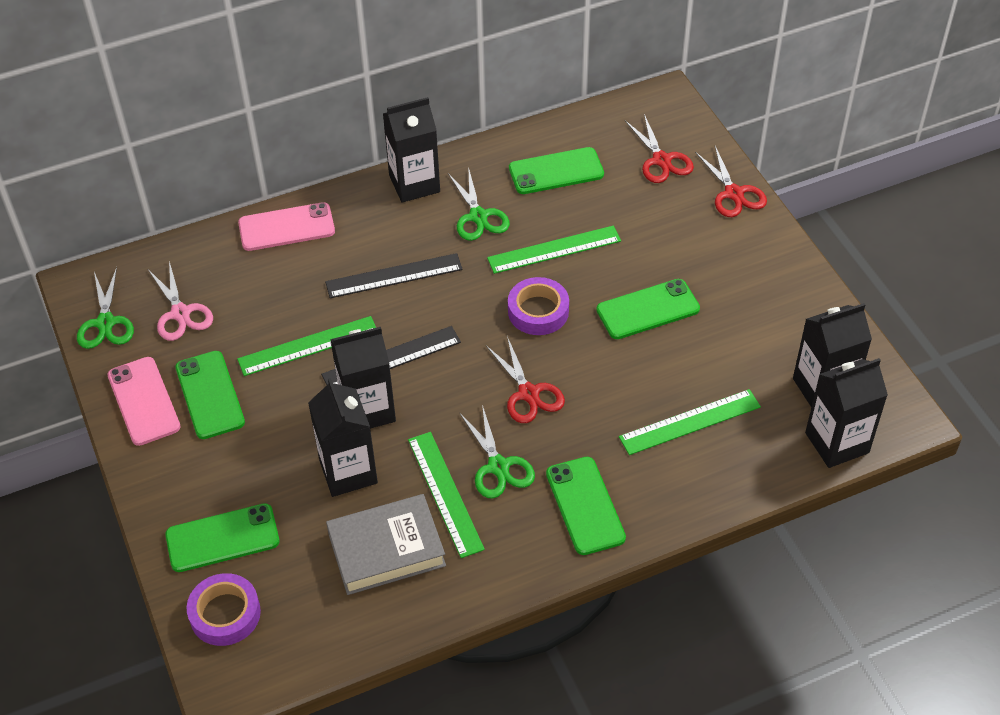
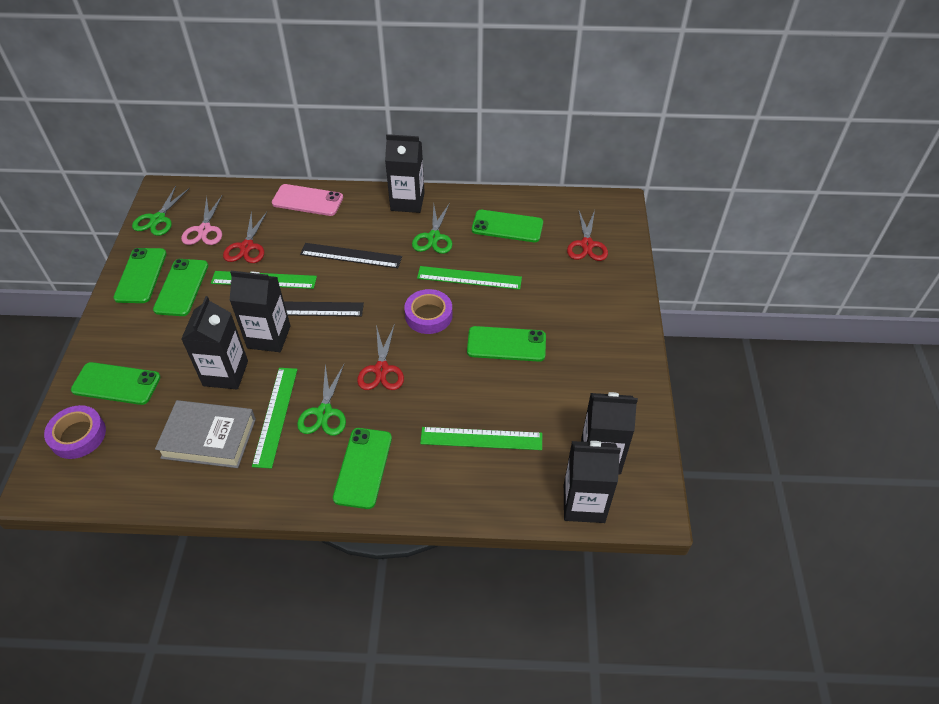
camera: 25 degrees right, 0 degrees up
(144, 401) = (141, 275): pink phone -> green phone
(734, 193) = (625, 286): red scissors -> red scissors (247, 247)

